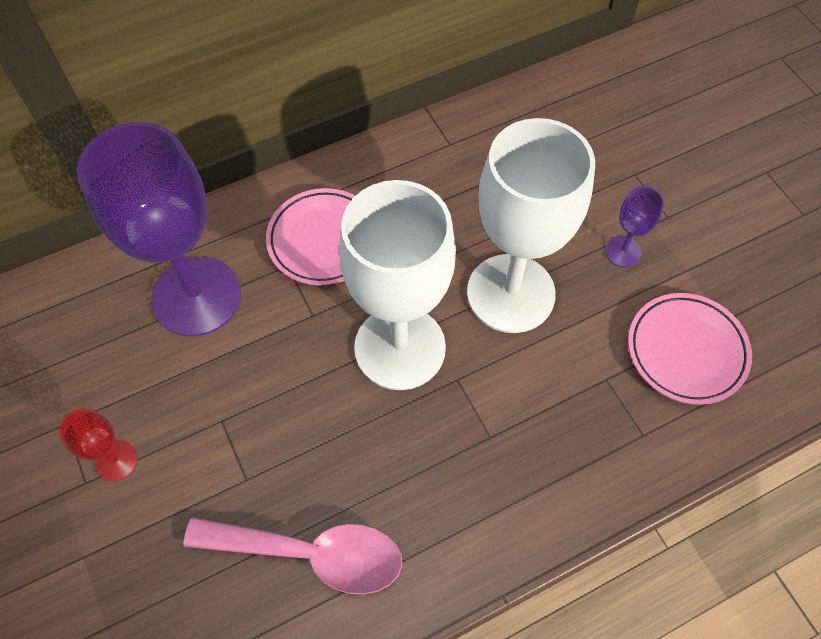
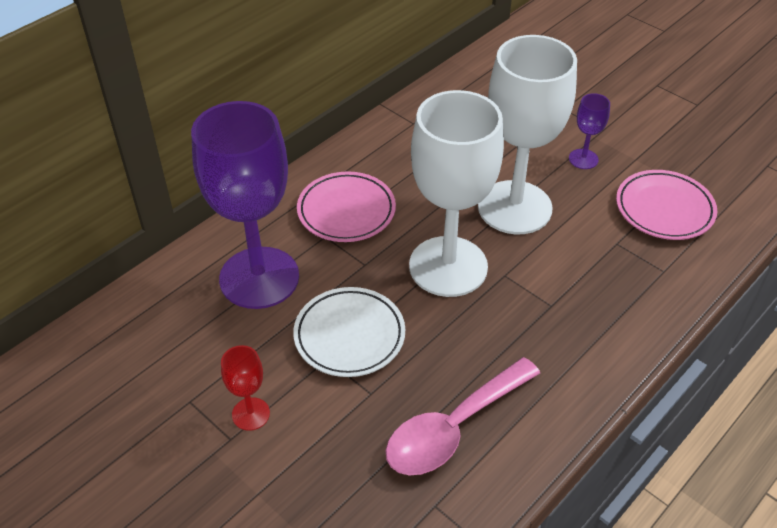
camera: 20 degrees left, 15 degrees down
(256, 400) = (349, 335): none -> white plate
(310, 554) = (453, 428): pink spoon -> pink spoon turned 150 degrees clockwise

